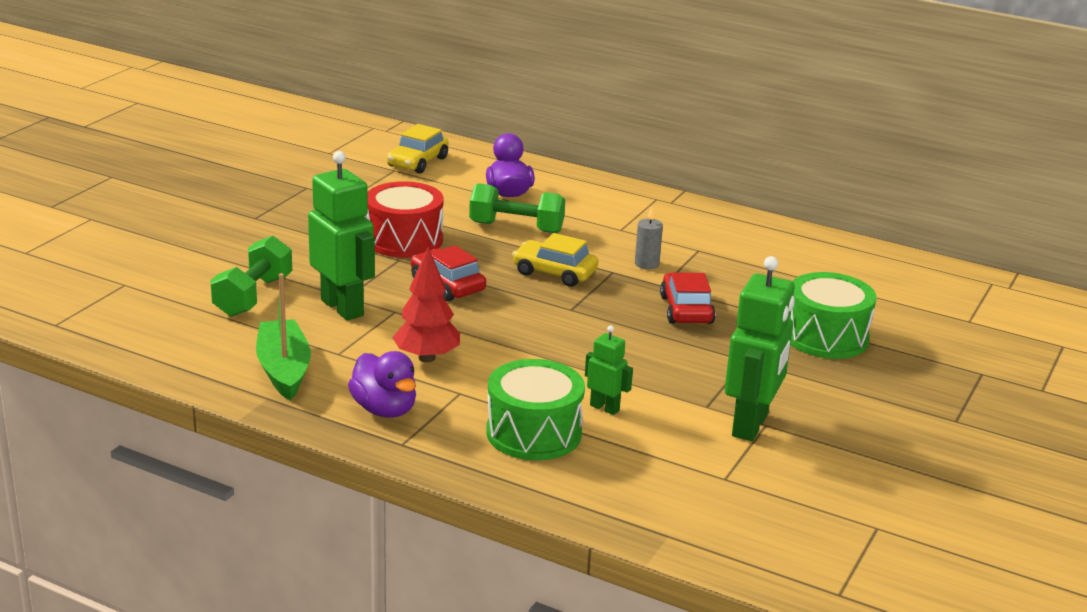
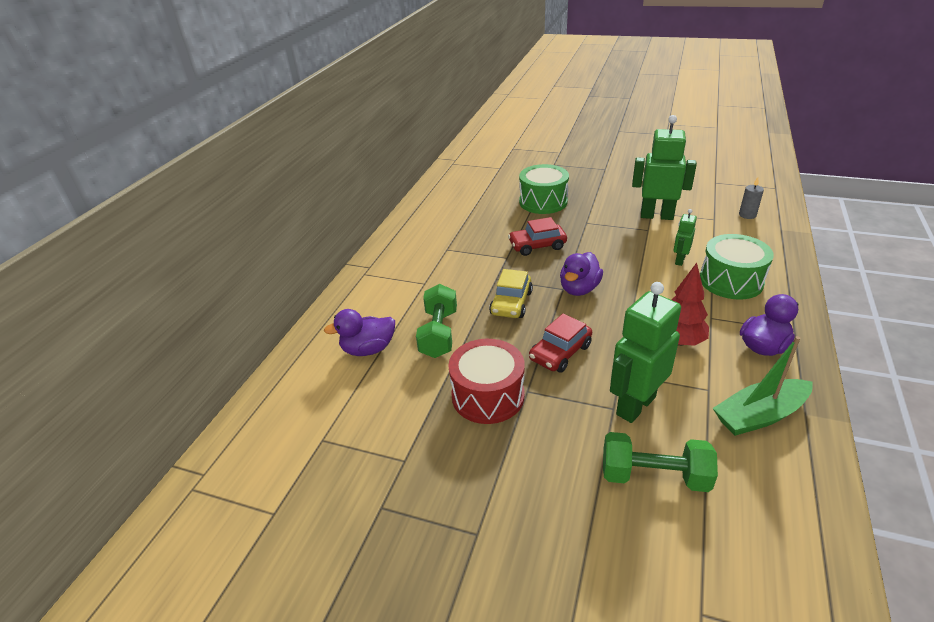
camera: 95 degrees left, 10 degrees up
(417, 162) = (300, 425): yellow car -> none
(565, 319) = (579, 289): none -> purple duck
(646, 264) = (478, 266): grey candle -> grey candle (747, 215)

